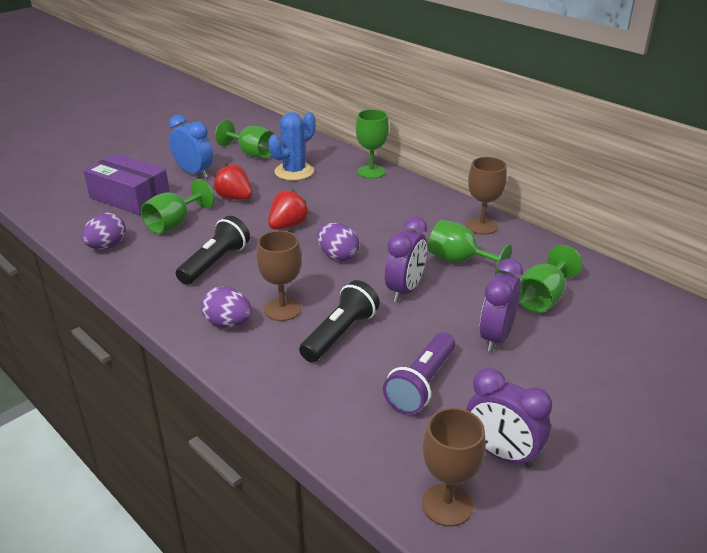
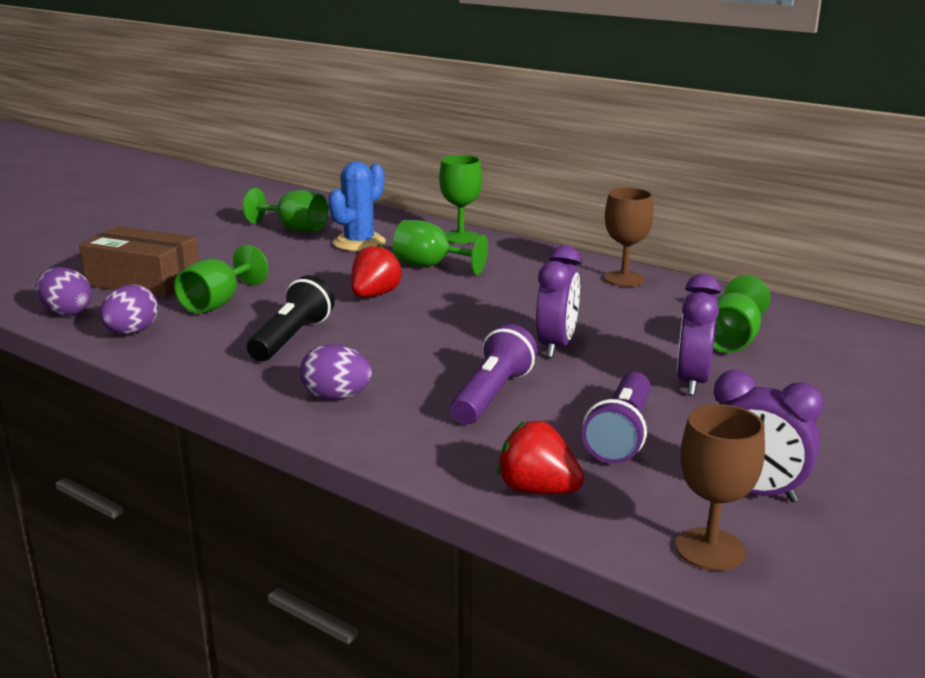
camera: 10 degrees left, 10 degrees down
(130, 197) = (143, 281): purple box -> brown box
(194, 173) = (224, 252): blue clock -> none
(235, 198) = (290, 273): red strawberry -> red strawberry (537, 489)
(282, 309) = (404, 377): brown goblet -> none
(338, 256) = (454, 320): purple egg -> purple egg (67, 312)
(340, 334) = (492, 395): black flashlight -> purple flashlight
(459, 261) = (612, 313): green goblet -> green goblet (431, 266)

